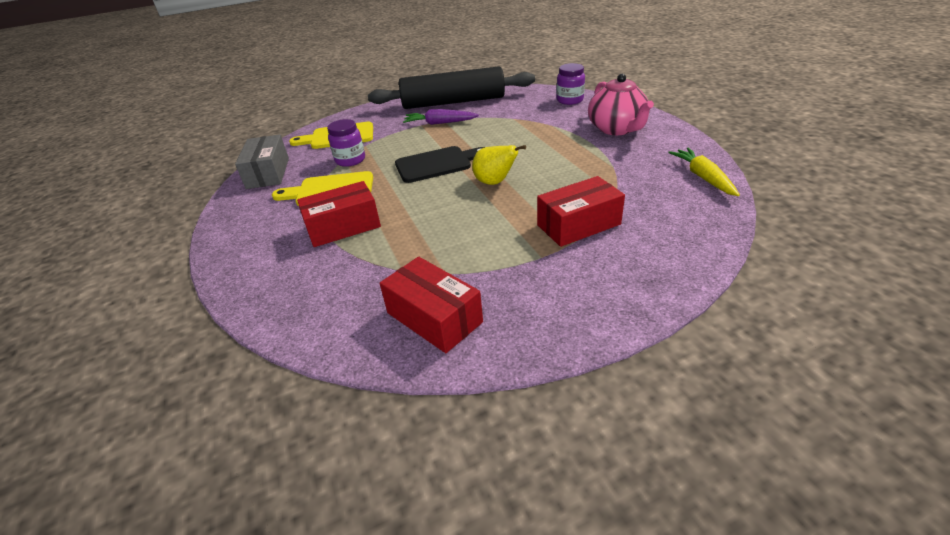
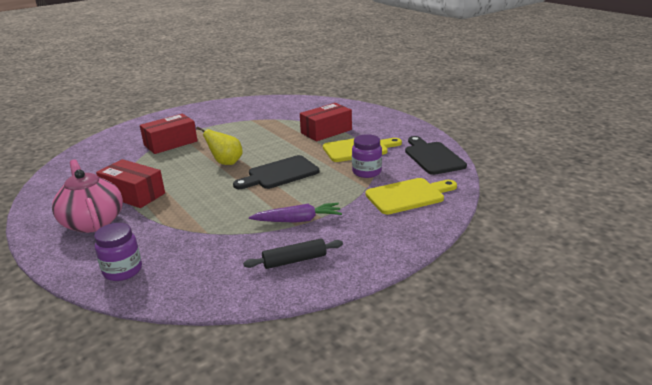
camera: 165 degrees right, 10 degrees down
(268, 173) = (432, 157): grey box -> black cutting board
(434, 317) = (251, 108): red box -> red box (133, 194)
(453, 102) = (294, 260): black rolling pin -> black rolling pin, size x0.42
(703, 177) = (61, 176): yellow carrot -> none

